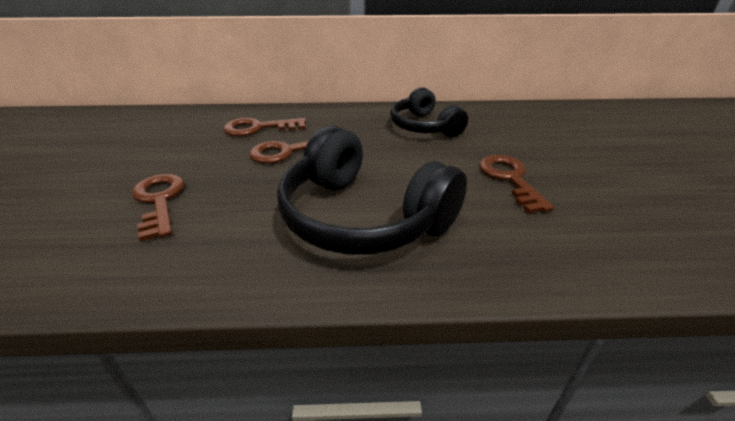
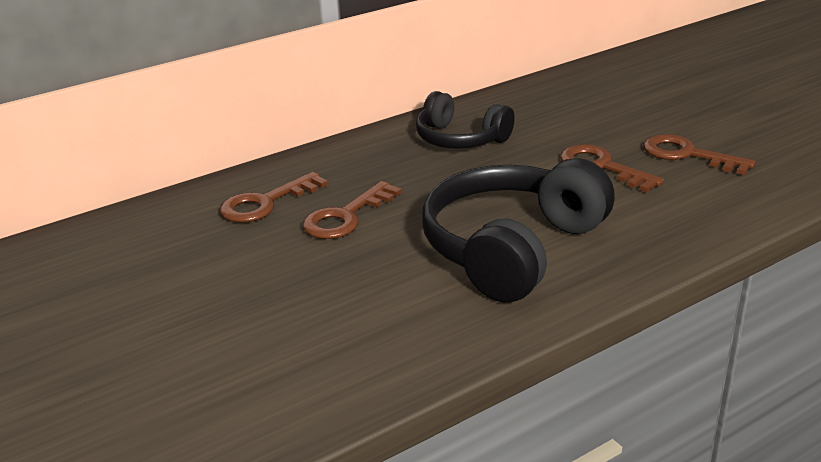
camera: 30 degrees left, 5 degrees down
(159, 201) = (280, 315): brown key -> brown key (687, 155)
(363, 217) = (512, 248): black headphones -> black headphones turned 120 degrees clockwise

